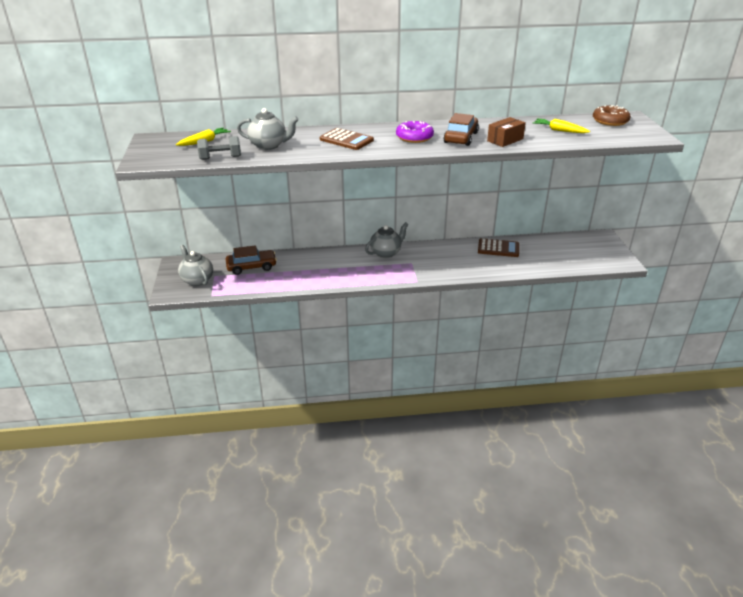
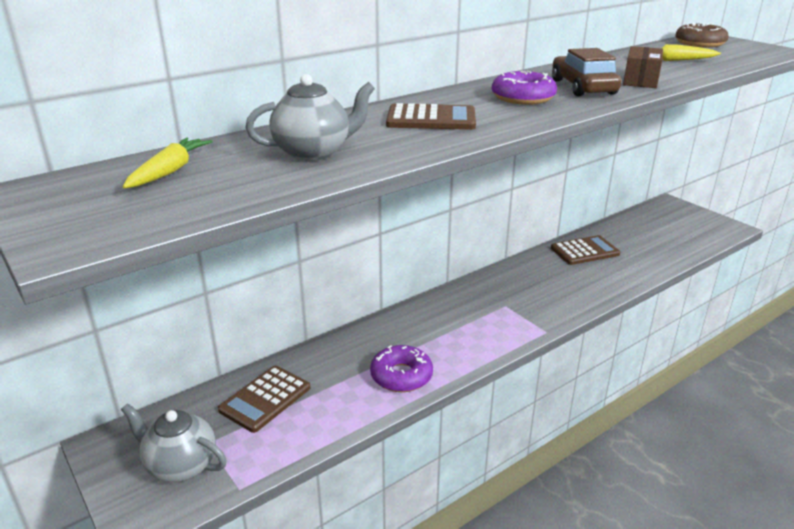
camera: 30 degrees left, 5 degrees down
(220, 158) = (250, 193): grey dumbbell -> none
(251, 267) = (265, 399): brown car -> brown calculator
(320, 277) = (401, 376): none -> purple donut
(386, 253) = (455, 302): grey teapot -> none

